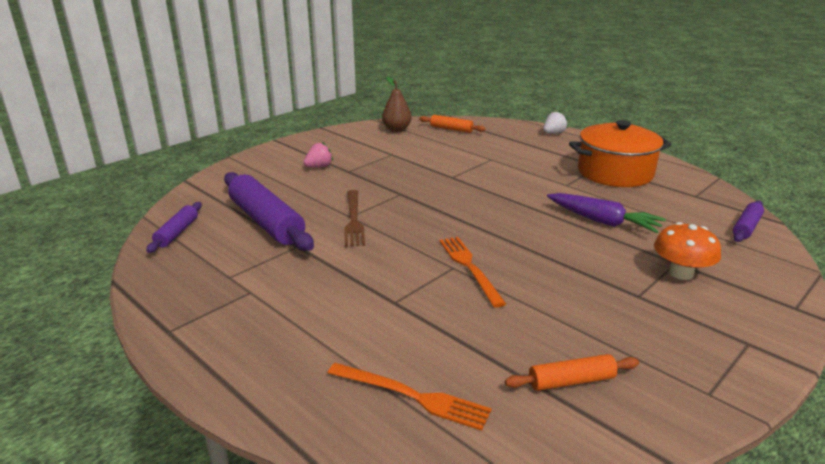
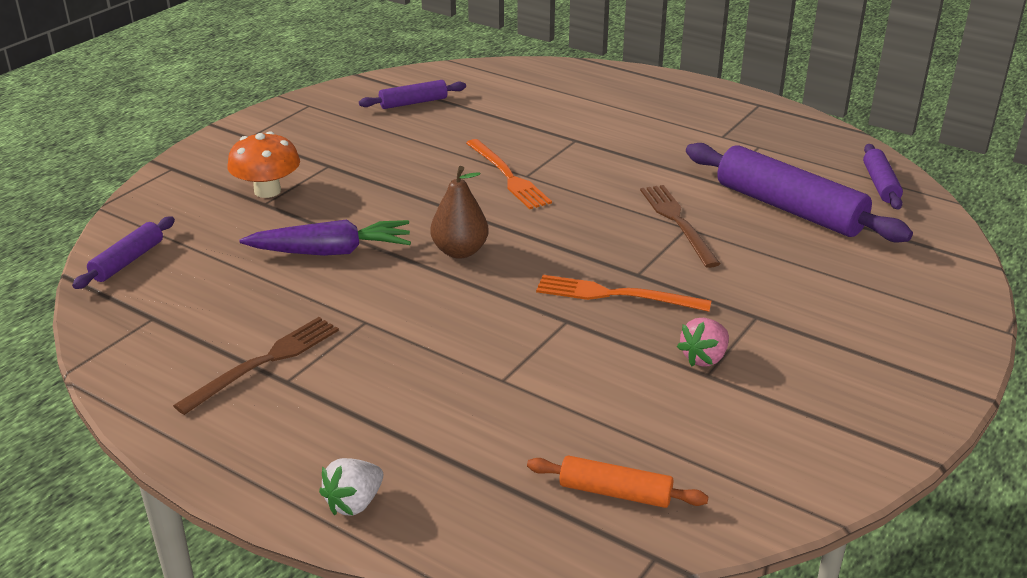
camera: 170 degrees right, 5 degrees up
(319, 167) = (815, 320): pink strawberry -> pink strawberry (704, 358)
(396, 129) = (749, 474): brown pear -> brown pear (460, 251)
(412, 396) = (533, 87): orange fork -> orange fork (615, 295)
(571, 381) = (413, 103): orange rolling pin -> purple rolling pin
(602, 221) = (331, 251): purple carrot -> purple carrot turned 150 degrees clockwise
(615, 173) = (264, 362): orange pot -> brown fork

